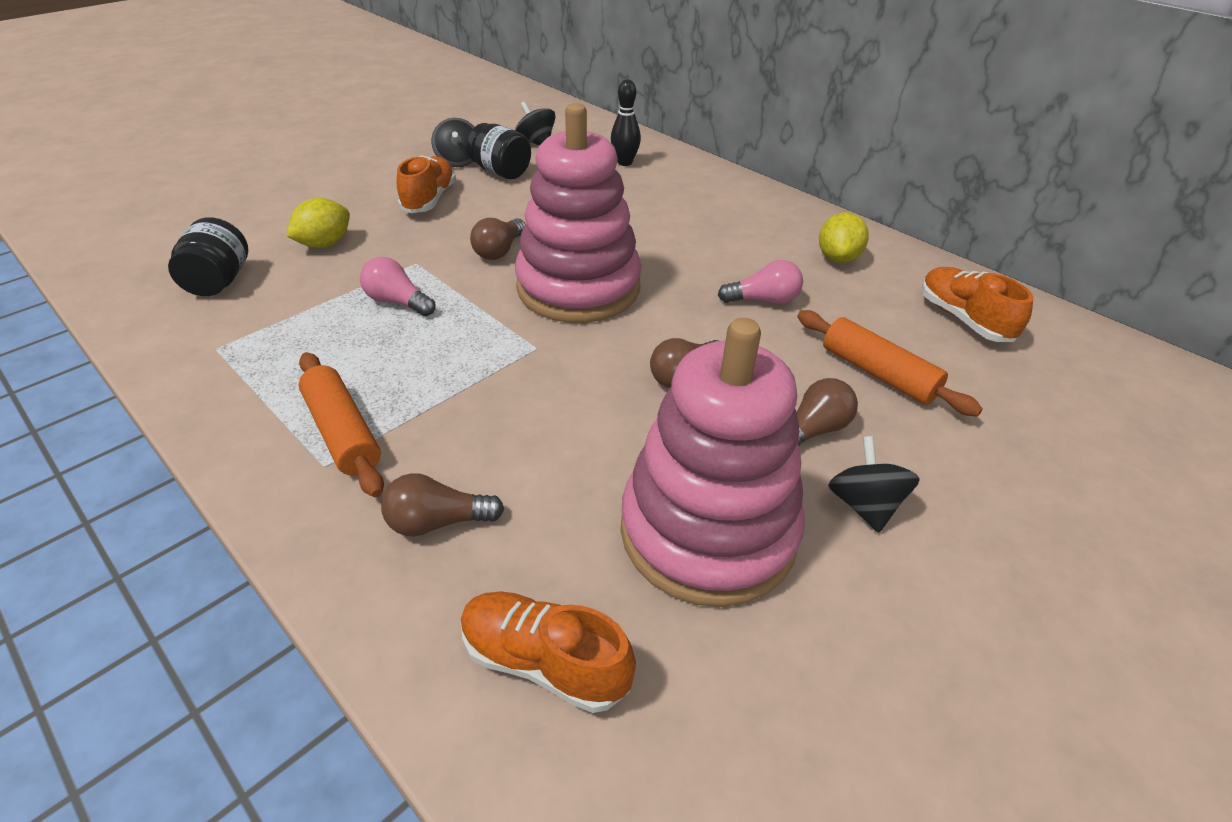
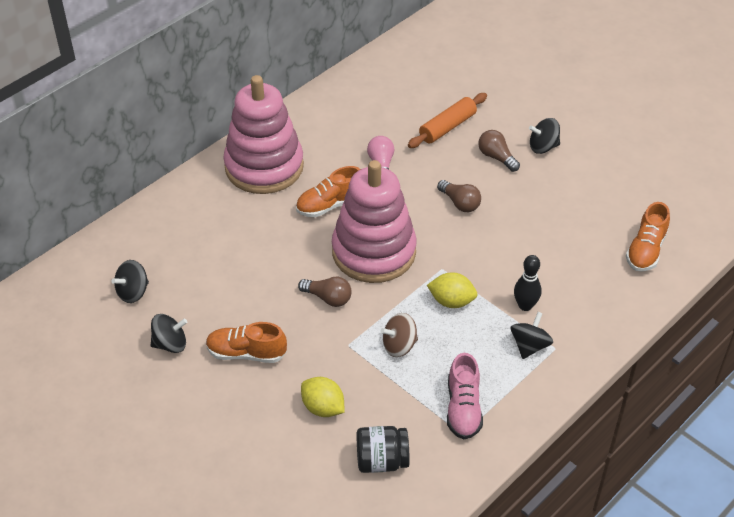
camera: 90 degrees left, 5 degrees up
(258, 352) = (463, 408): none -> pink shoe
(342, 433) = (529, 346): orange rolling pin -> black spinning top
(397, 302) = (399, 346): pink light bulb -> brown spinning top
(438, 522) = (583, 294): brown light bulb -> none
(501, 172) = (194, 311): black jar -> none
(624, 162) = (179, 230): black bowling pin -> black bowling pin (525, 305)
(708, 531) = (569, 199): pink stacking toy -> pink stacking toy (264, 167)
(838, 258) = (329, 126): yellow lemon -> yellow lemon (451, 301)
(963, 319) = (393, 85): orange shoe -> orange shoe (330, 205)

